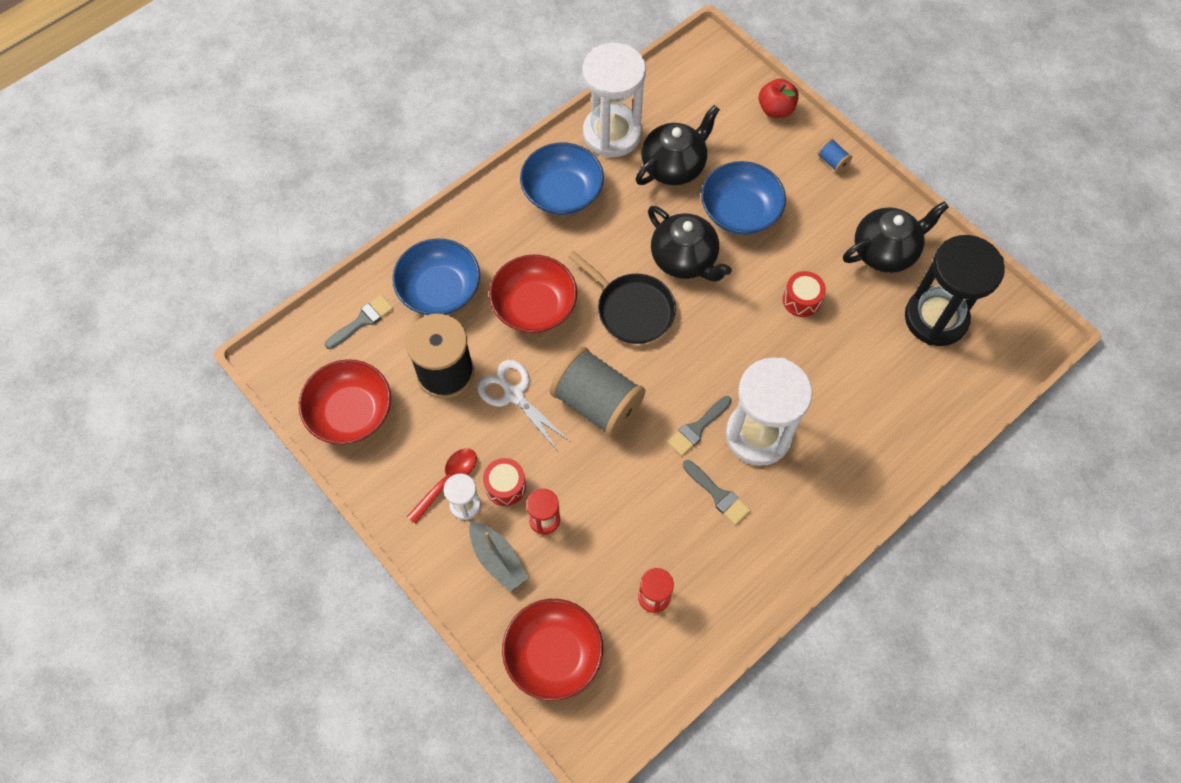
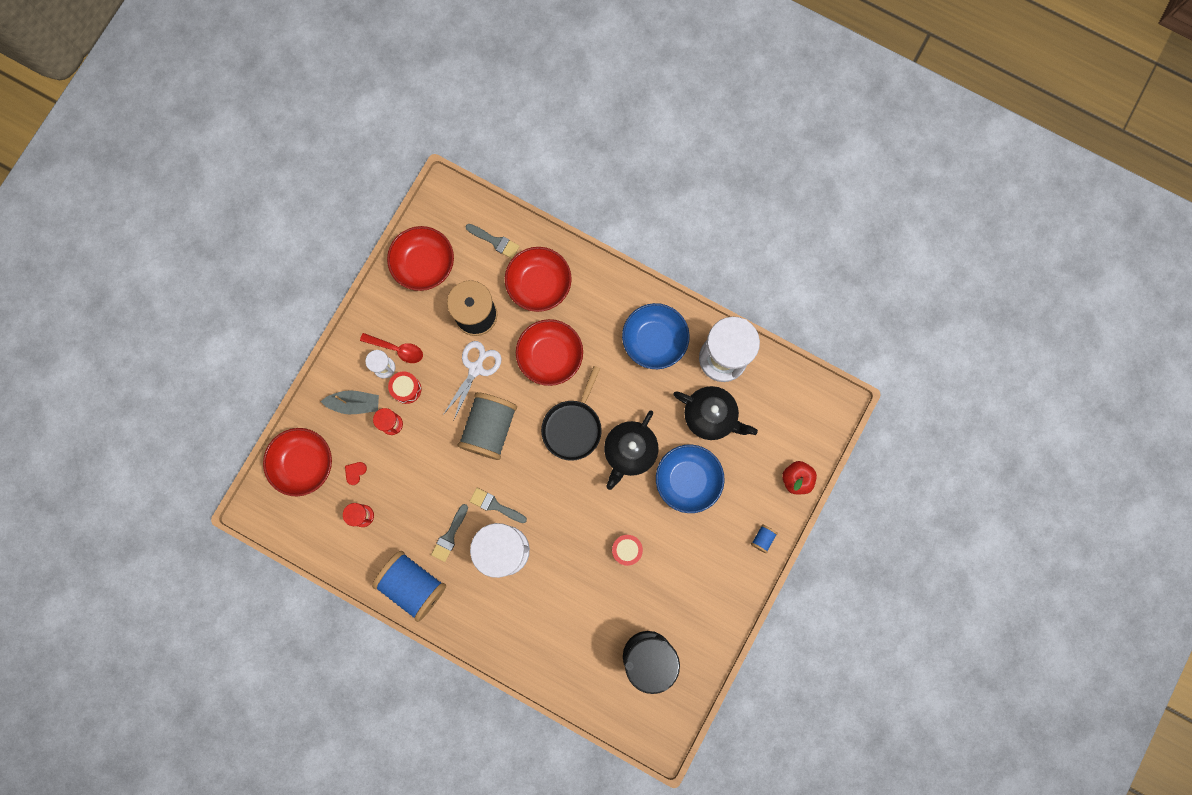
camera: 70 degrees right, 15 degrees up
(440, 290) = (539, 284): blue bowl -> red bowl
(498, 559) = (354, 404): grey boat -> grey boat turned 120 degrees counterclockwise
(591, 588) = (355, 472): none -> red heart
(768, 561) = (413, 585): none -> blue spool
(885, 251) = (693, 602): black teapot -> none

